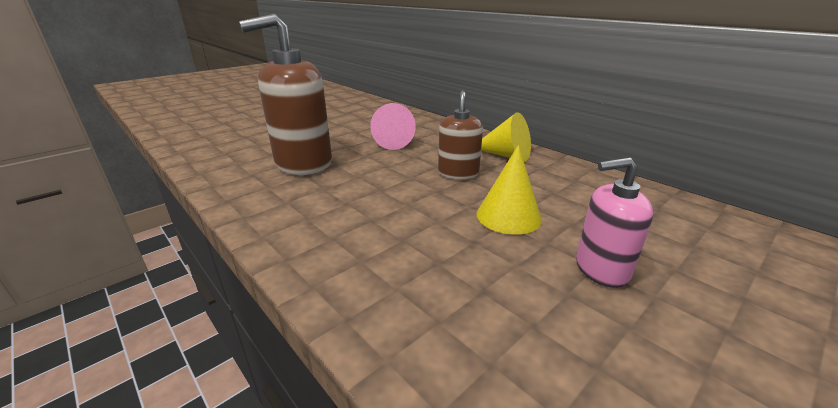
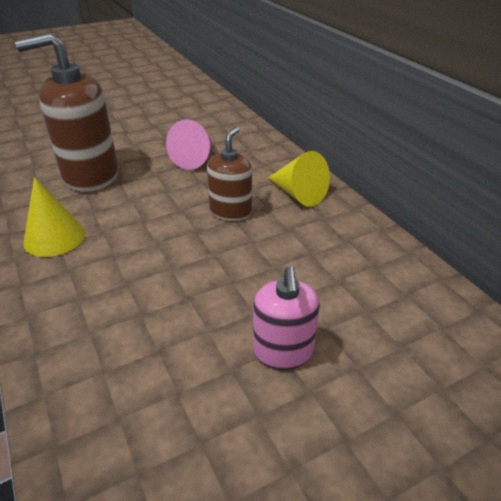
camera: 15 degrees right, 10 degrees up
(508, 216) = (241, 274): yellow cone -> yellow cone (54, 237)
(601, 269) = (283, 352): pink soap dispenser -> pink soap dispenser turned 105 degrees counterclockwise

